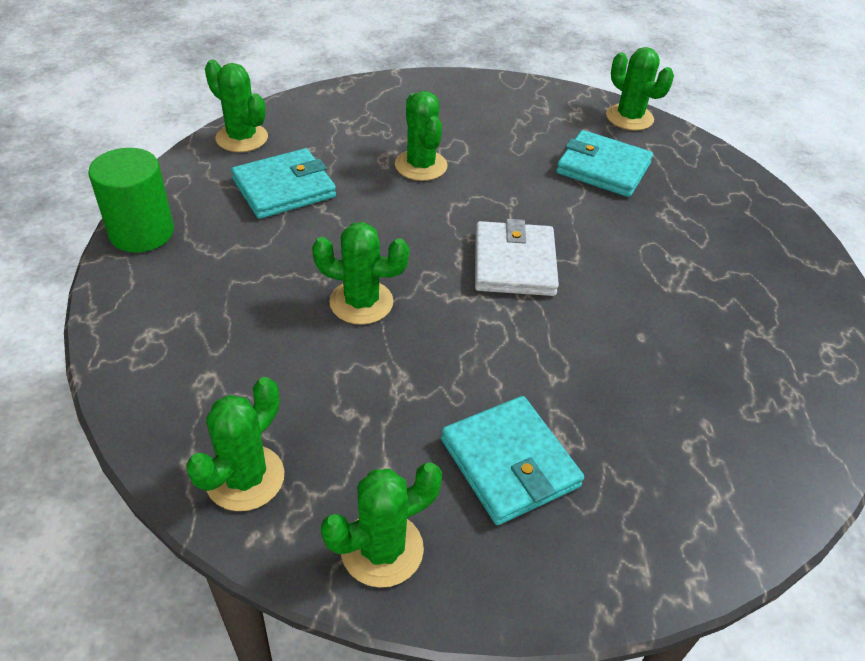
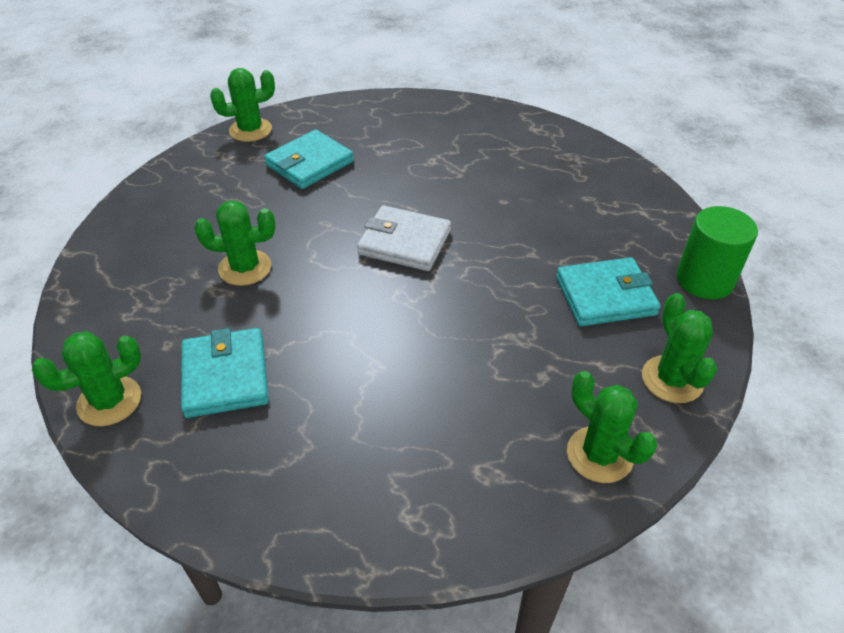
camera: 70 degrees left, 0 degrees up
(142, 233) = (240, 515): green cylinder -> green cylinder (704, 280)
(361, 302) = (418, 345): green cactus -> none

